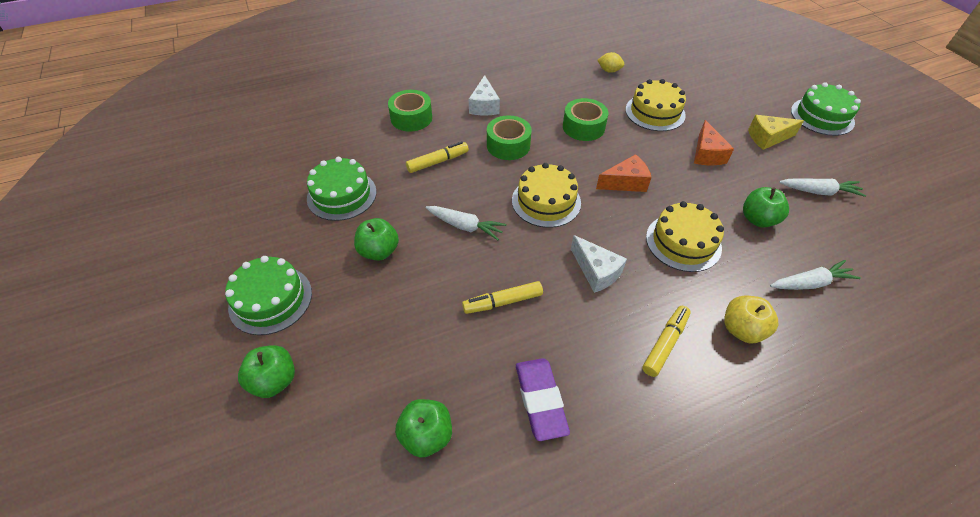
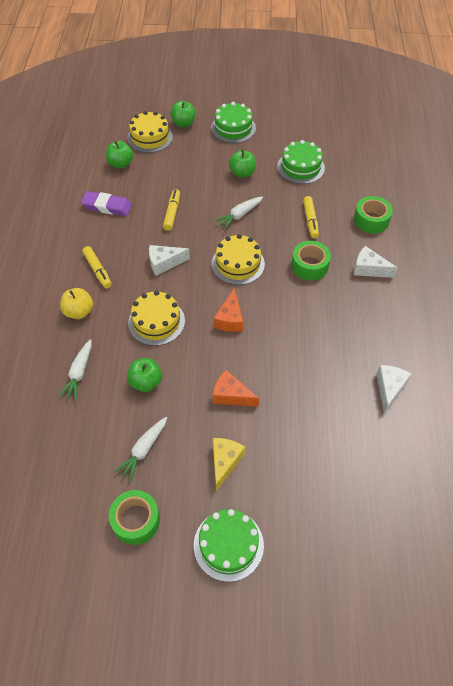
camera: 115 degrees right, 5 degrees up
(583, 127) = (309, 324): green tape -> green tape (136, 520)
(609, 71) = (389, 388): yellow lemon -> white cheese
(655, 112) = (305, 390): yellow cake -> yellow cake (150, 137)

